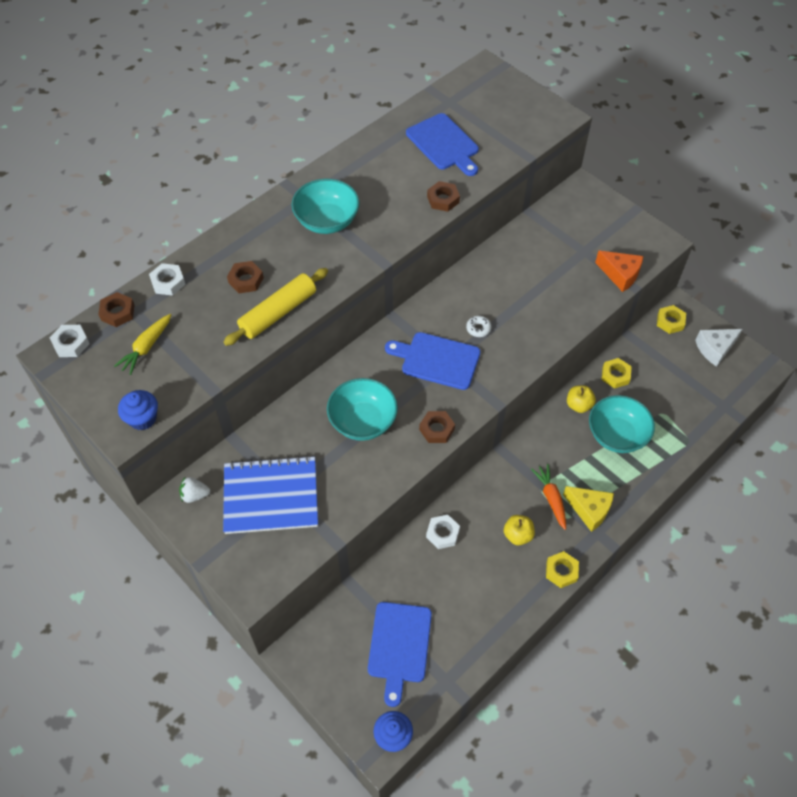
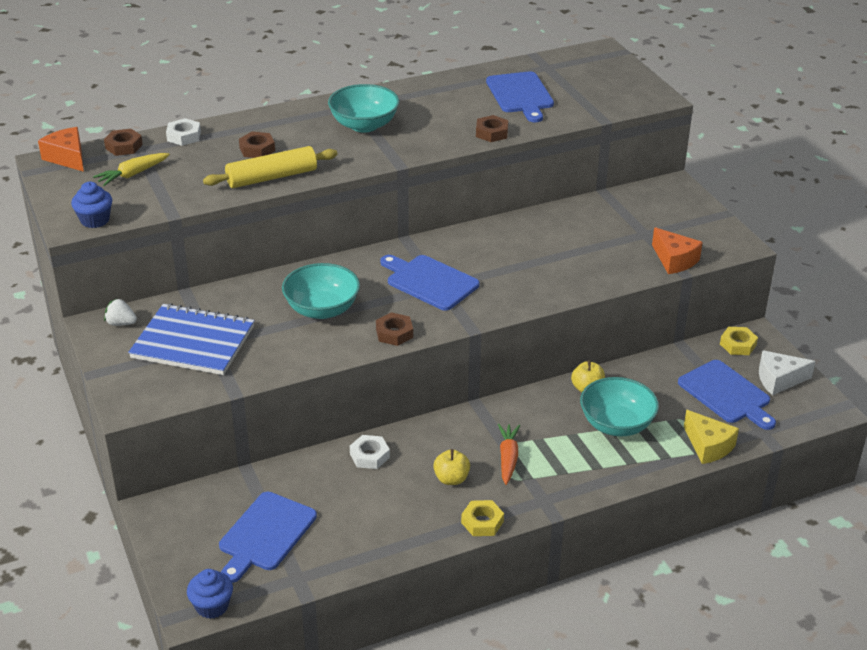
camera: 20 degrees right, 20 degrees down
(71, 343) = (67, 158): white nut -> orange cheese
(478, 328) = (489, 268): white donut -> none
(589, 510) = (546, 479): yellow cheese -> yellow cheese (708, 446)
(615, 375) = (645, 374): yellow nut -> none
(683, 376) = (726, 394): none -> blue cutting board

